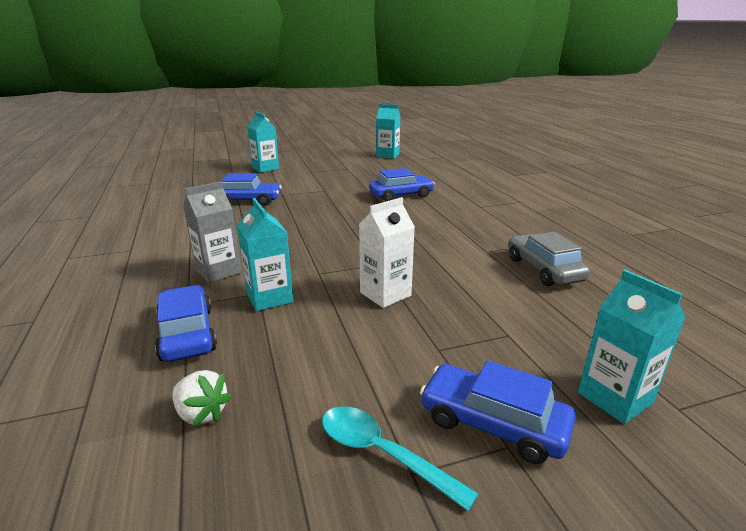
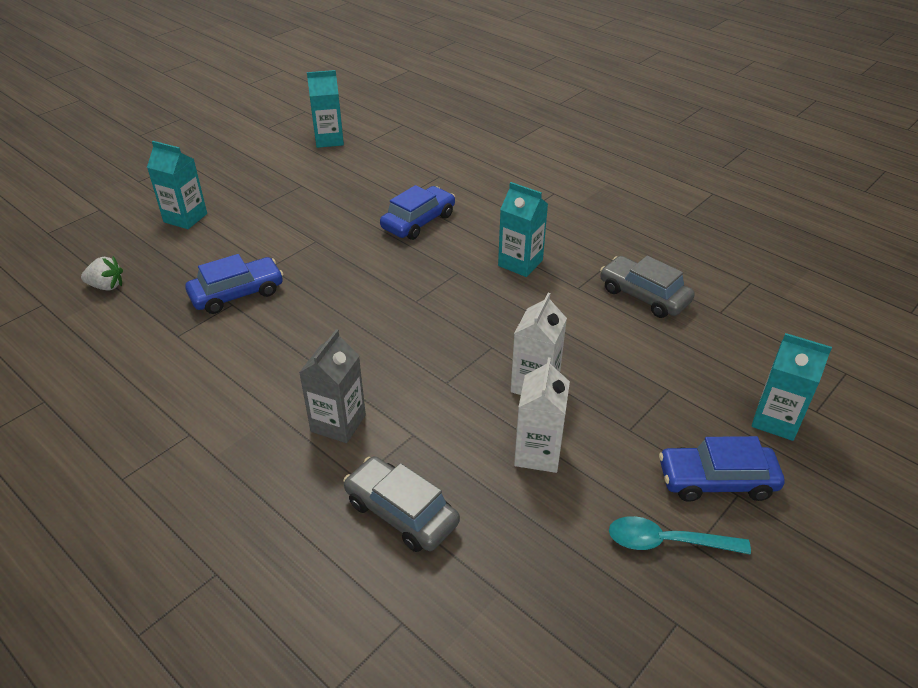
camera: 30 degrees left, 15 degrees up
(187, 334) = (401, 512): blue car -> grey car
(202, 413) = (508, 579): white strawberry -> white strawberry (106, 286)
(269, 298) = (432, 435): turquoise carton -> turquoise carton (520, 263)
(336, 336) = (538, 453): none -> white carton

